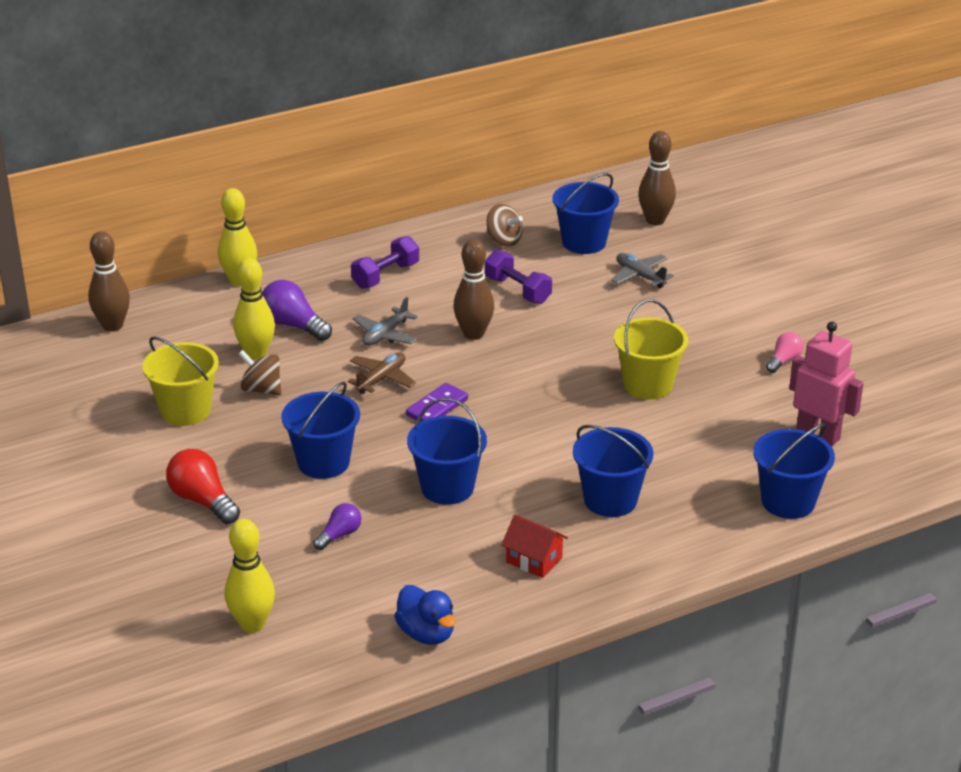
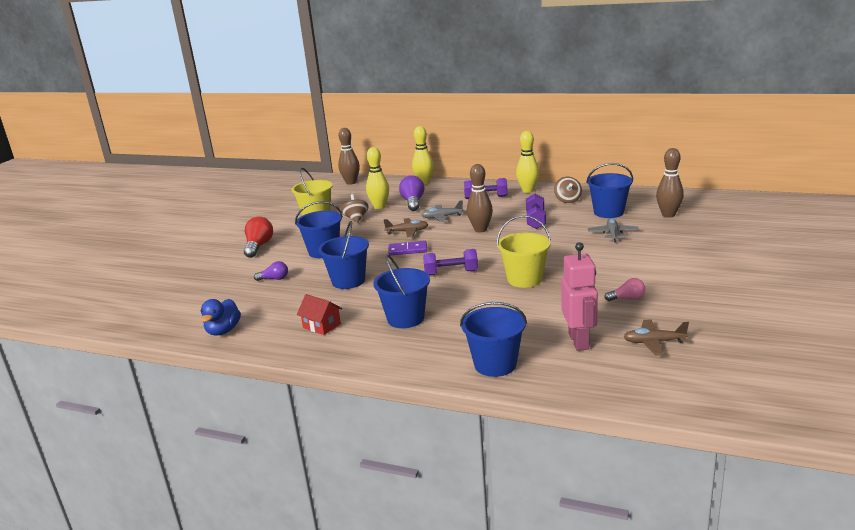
camera: 50 degrees right, 10 degrees down
(252, 624) = (182, 294): yellow bowling pin -> yellow bowling pin (528, 190)
(534, 560) = (321, 326): red house -> red house turned 45 degrees counterclockwise
(551, 415) = (451, 272): none -> purple dumbbell
(879, 402) = (654, 342): none -> brown plane

